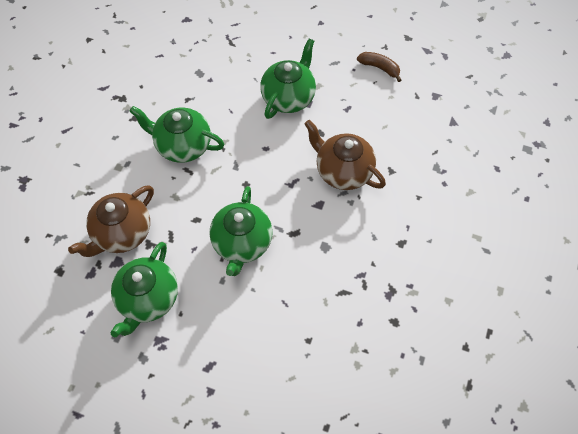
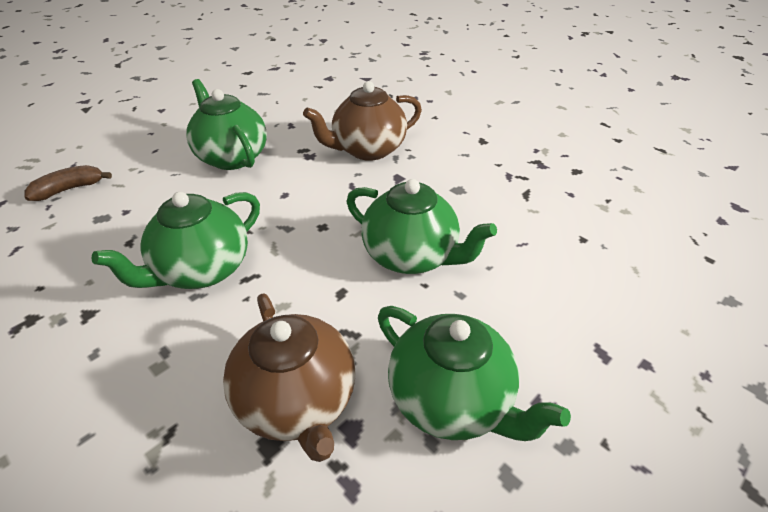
camera: 65 degrees left, 20 degrees down
(379, 68) = (263, 94): brown banana -> brown banana (69, 189)

